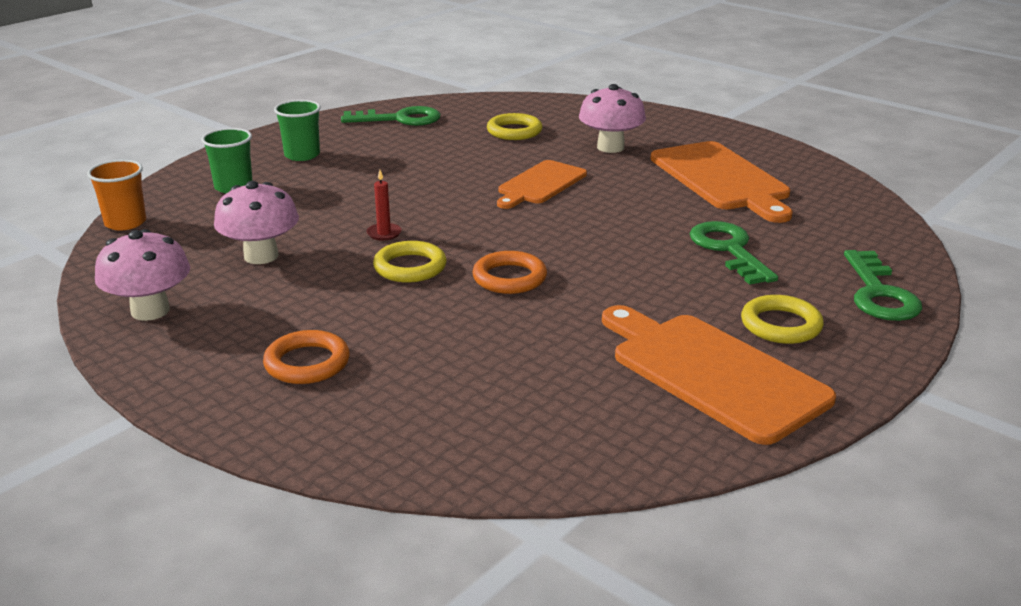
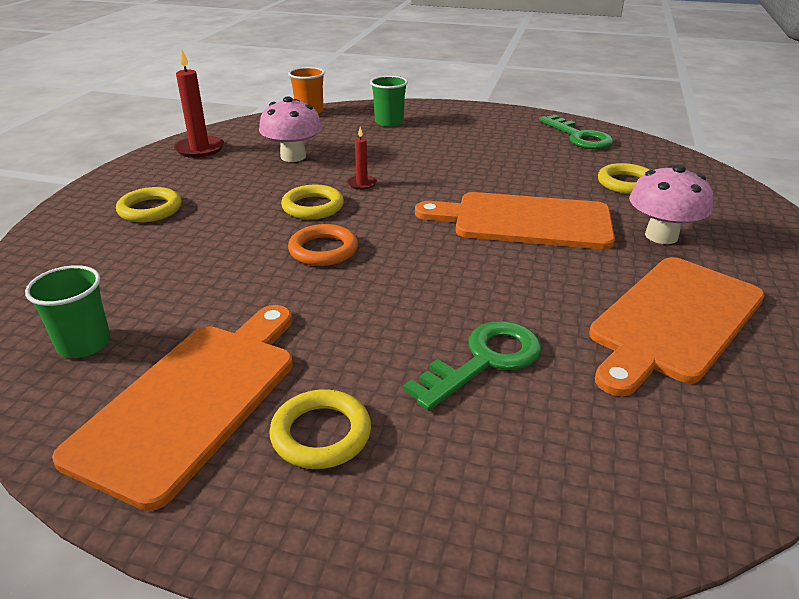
camera: 65 degrees right, 5 degrees up
(150, 311) = (200, 149): pink mushroom -> red candle
(302, 155) = (465, 126): green cup -> green cup (84, 344)
(307, 363) = (150, 209): orange ring -> yellow ring
(540, 184) = (525, 221): orange cutting board -> orange cutting board, size x1.59
(879, 293) = (463, 518): green key -> none

